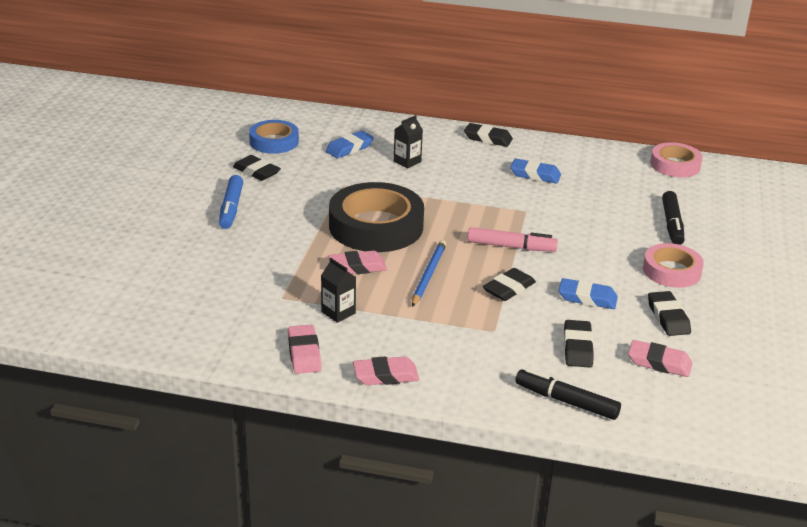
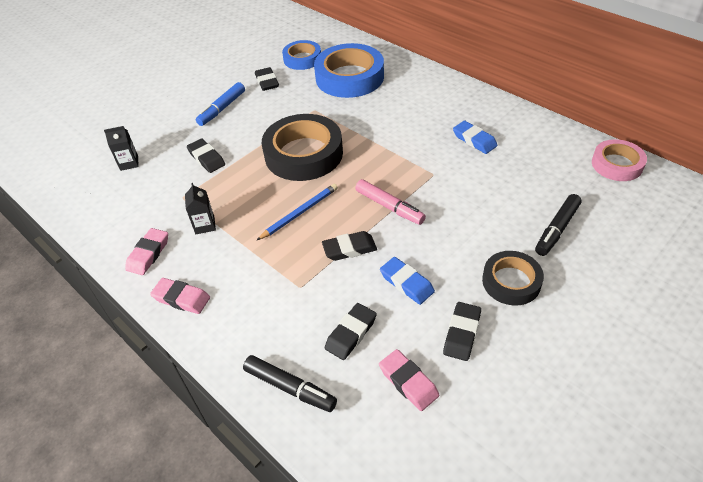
camera: 35 degrees right, 15 degrees up
(349, 148) = (349, 77): blue eraser -> blue tape
(357, 267) = (256, 187): pink eraser -> none
(407, 161) = (381, 100): black carton -> black carton (129, 163)
(488, 138) = (465, 94): black eraser -> black eraser (206, 158)
(566, 401) = (290, 388): black marker -> black marker turned 150 degrees clockwise
(671, 271) = (511, 282): pink tape -> black tape

